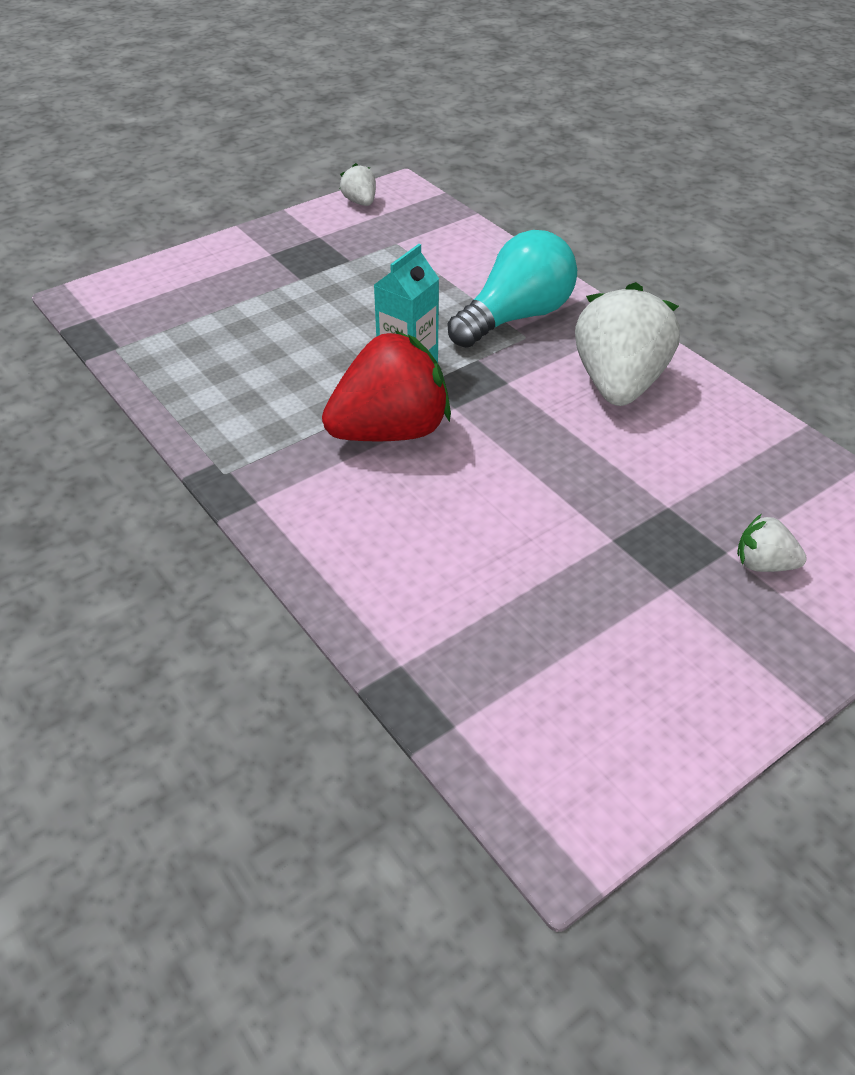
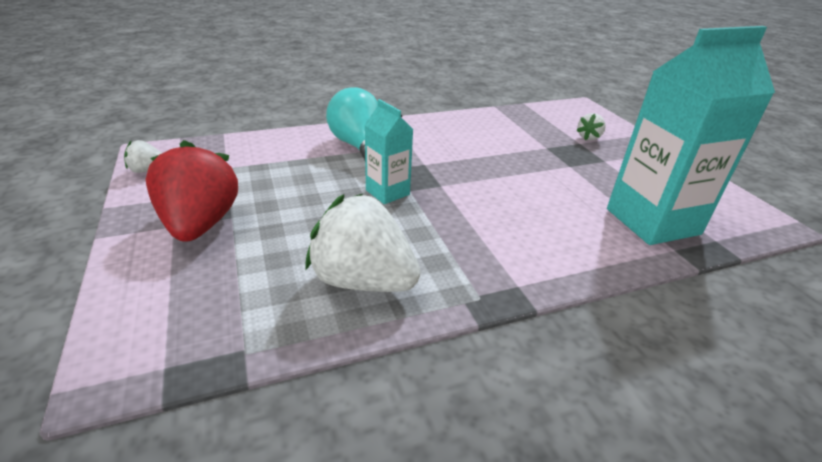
camera: 75 degrees left, 10 degrees down
(390, 432) = (457, 212): red strawberry -> red strawberry (200, 224)
(472, 642) = (652, 221): none -> turquoise carton
(618, 384) = (443, 135): white strawberry -> white strawberry (363, 281)

